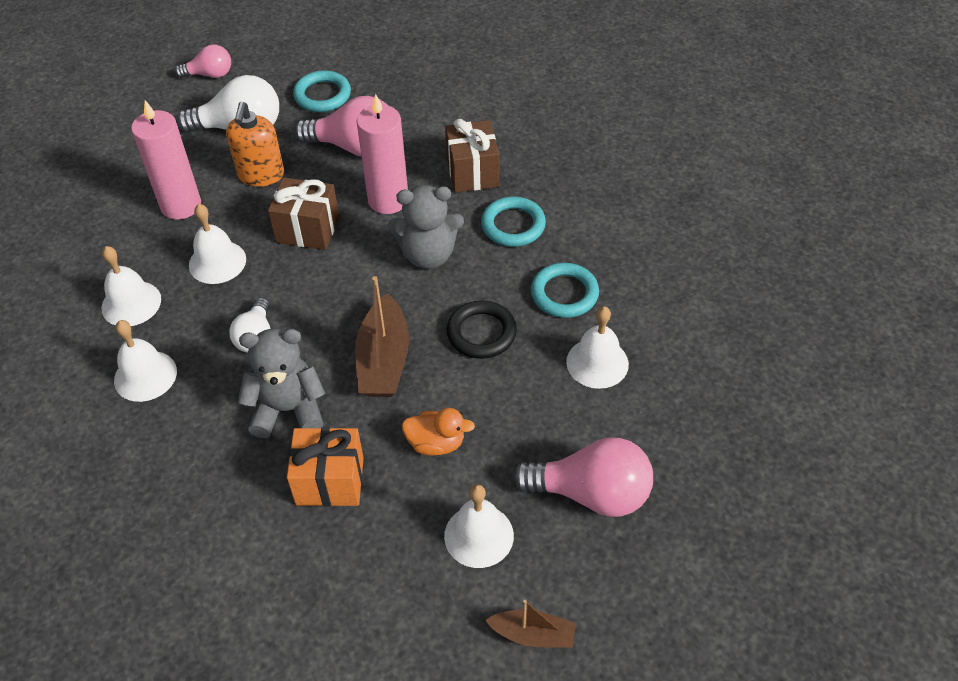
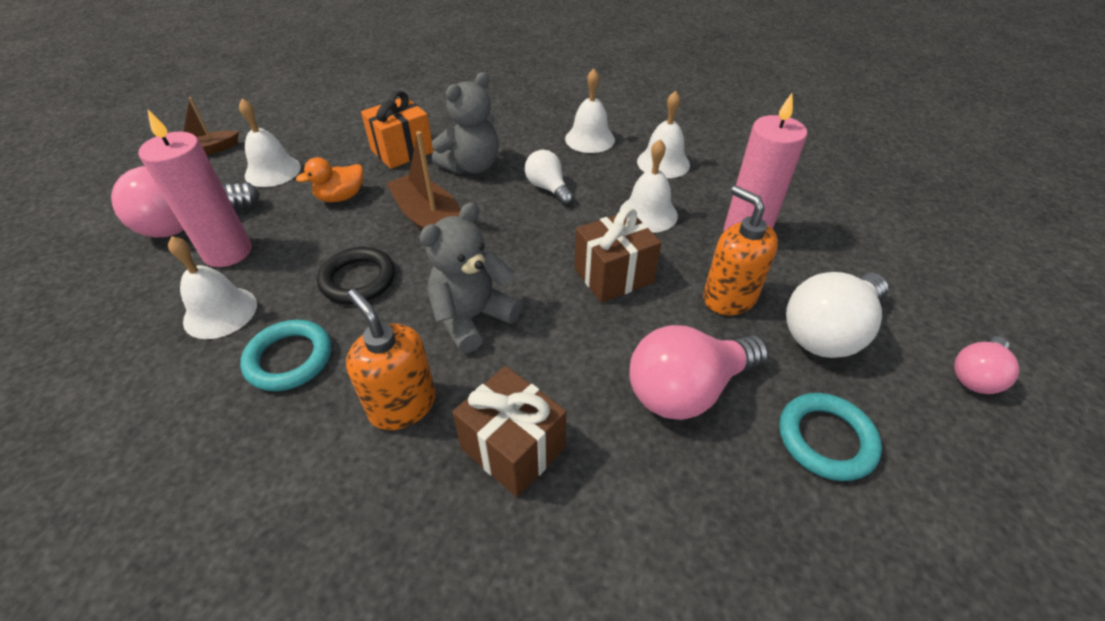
camera: 140 degrees right, 5 degrees down
(388, 200) = (574, 349): pink candle -> pink candle (228, 252)
(513, 225) = (402, 404): turquoise ring -> orange soap dispenser

